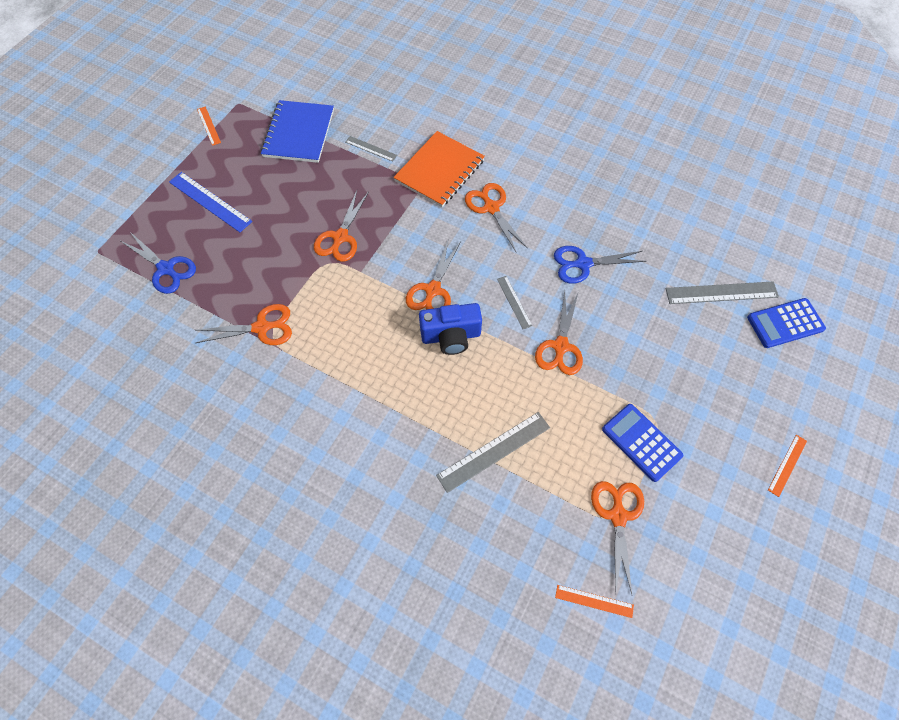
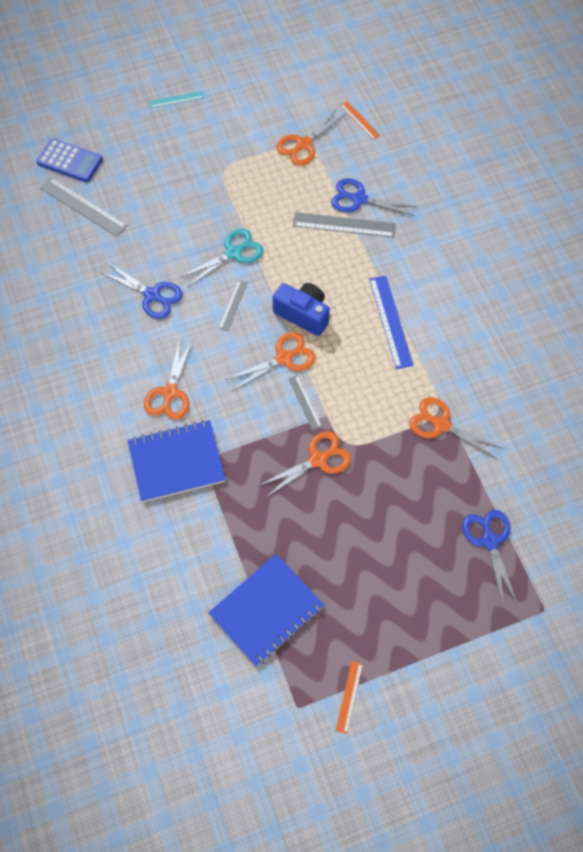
camera: 140 degrees left, 0 degrees up
(210, 201) = (407, 589): blue ruler -> blue ruler (390, 321)
(371, 148) = (214, 535): grey ruler -> grey ruler (305, 402)
(439, 171) = (176, 462): orange notebook -> blue notebook
(505, 493) = (359, 199): none -> blue scissors
(560, 347) = (234, 253): orange scissors -> turquoise scissors
(641, 442) = (246, 167): blue calculator -> none
(787, 465) = (176, 99): orange ruler -> turquoise ruler

